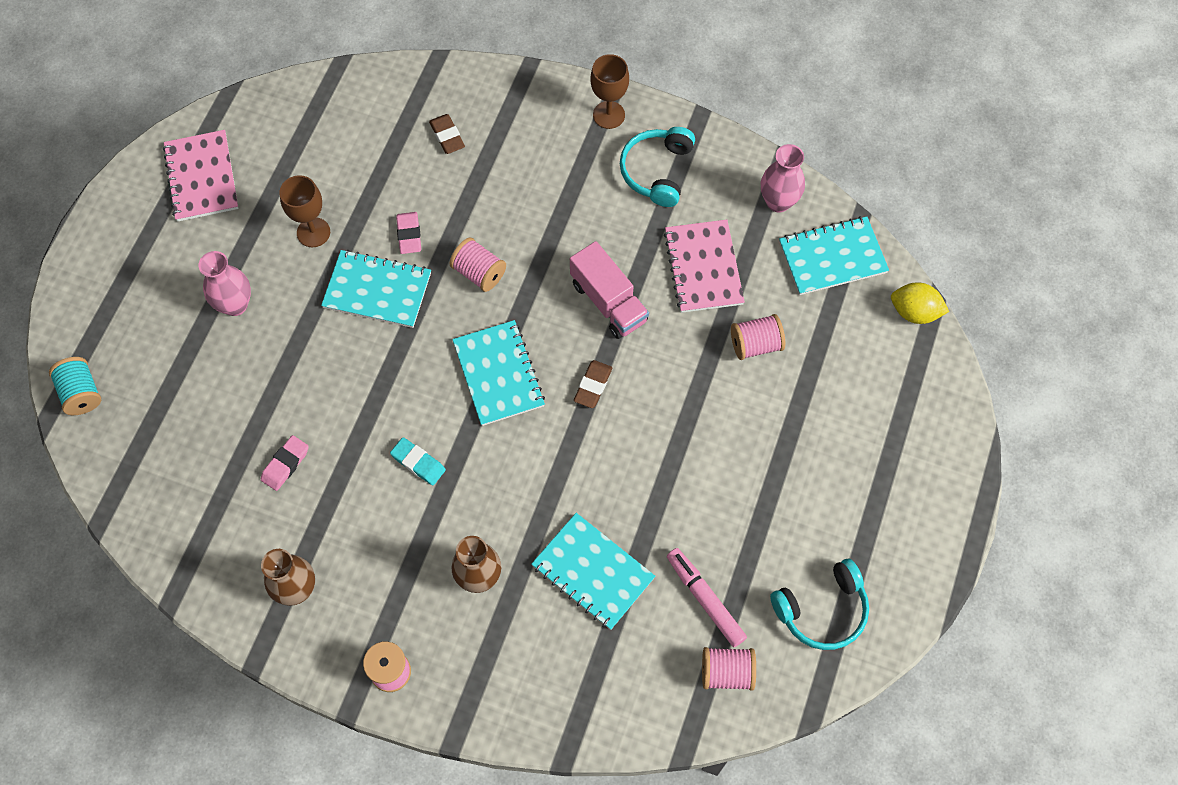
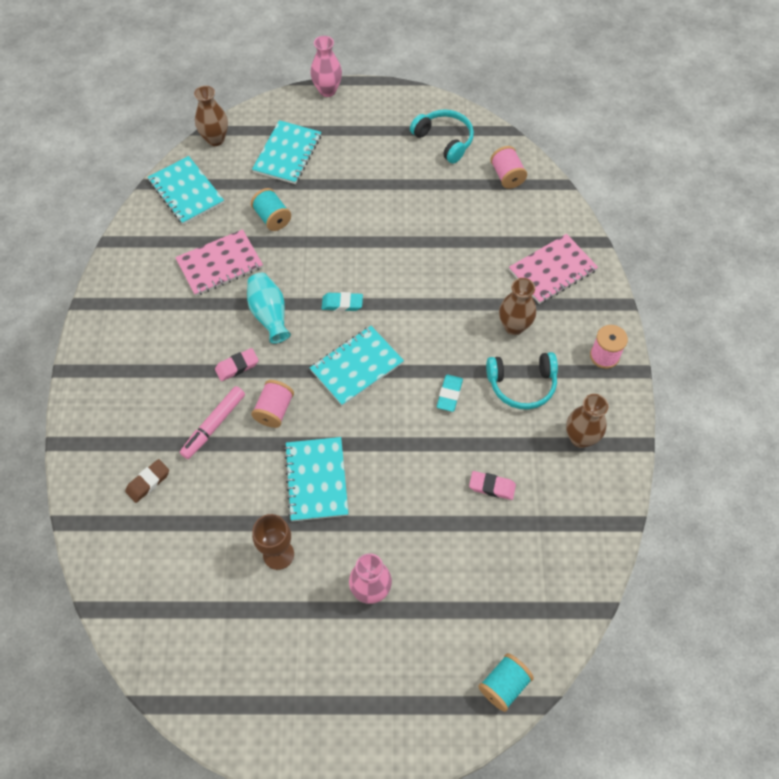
camera: 110 degrees left, 5 degrees down
(202, 177) = (251, 683): pink notebook -> pink notebook (552, 270)
(409, 235) = (256, 475): pink eraser -> pink eraser (237, 366)
(593, 386) = (342, 304): brown eraser -> turquoise eraser
(593, 572) = (478, 262): turquoise notebook -> turquoise notebook (287, 154)
(608, 302) = (269, 315): pink truck -> turquoise vase
(609, 115) = (95, 366): brown goblet -> none
(657, 171) = (141, 317): turquoise headphones -> turquoise headphones (522, 385)
(705, 599) = (466, 198): pink marker -> pink marker (214, 425)
(755, 344) = (272, 218): pink spool -> turquoise spool
(778, 202) = (148, 234): pink vase -> pink vase (327, 90)
(914, 312) = (215, 139): yellow lemon -> brown vase

